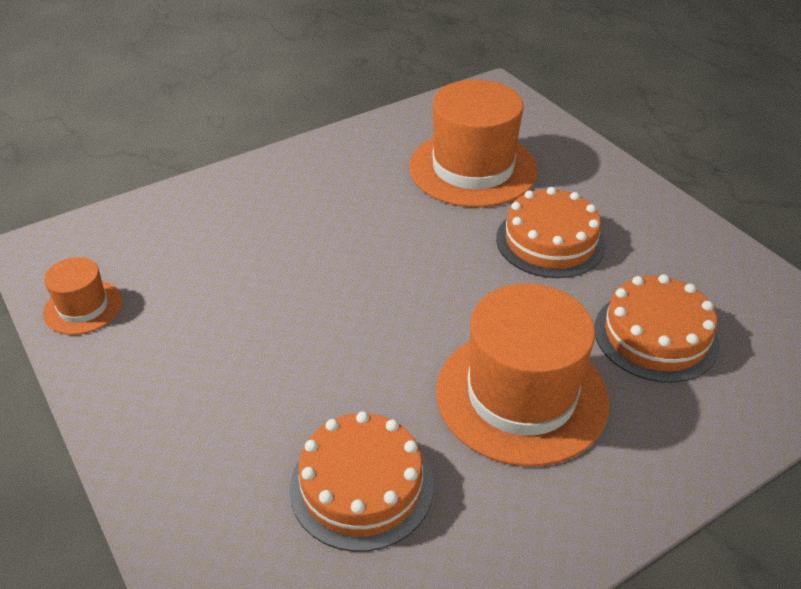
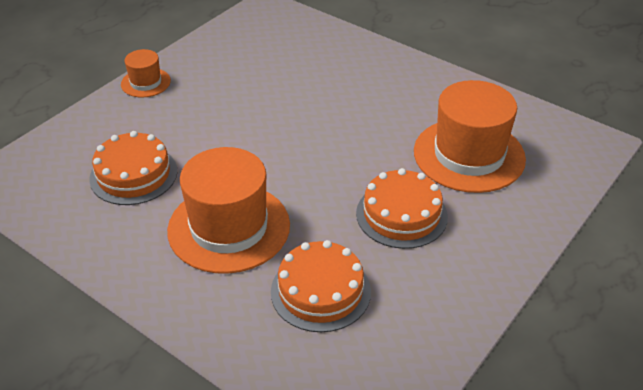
camera: 70 degrees right, 0 degrees up
(83, 307) = (227, 38): orange hat -> orange hat (145, 82)

